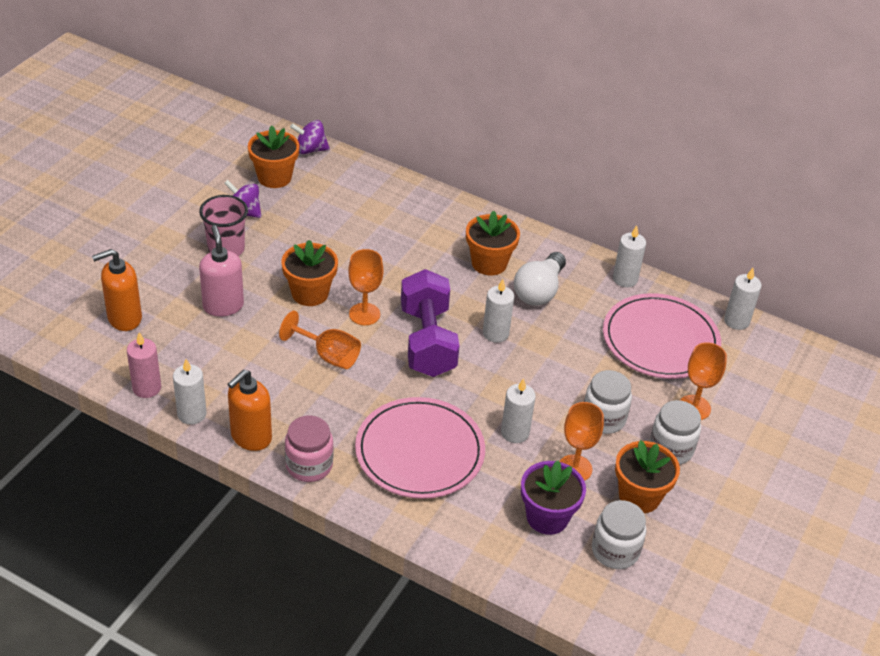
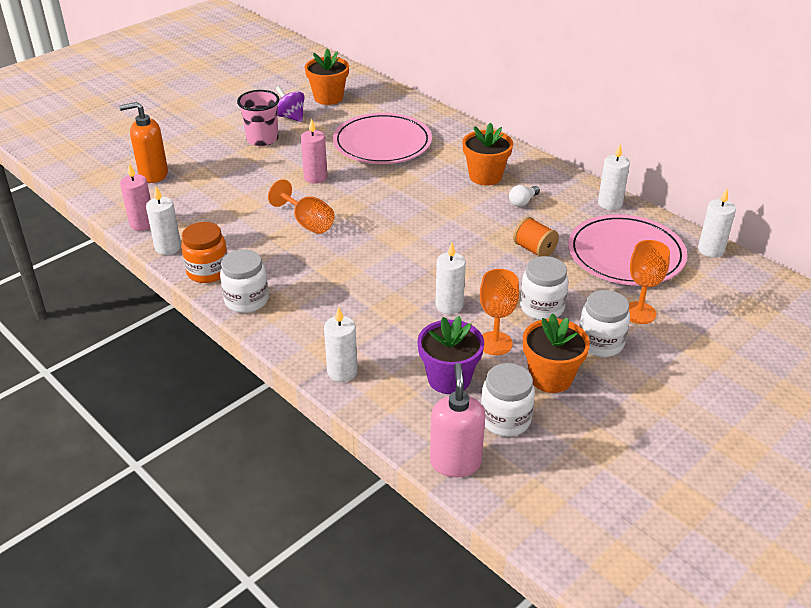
camera: 20 degrees right, 5 degrees down
(223, 306) = (238, 176): pink soap dispenser -> pink soap dispenser (455, 462)
(251, 437) = (208, 271): orange soap dispenser -> orange jar
(309, 465) = (246, 300): pink jar -> white jar
(310, 150) = (368, 83): purple spinning top -> none
(310, 293) = (315, 177): orange flower pot -> pink candle
(364, 314) = (355, 198): orange goblet -> none
(419, 451) = (352, 306): pink plate -> pink plate (382, 143)
(427, 341) = (401, 225): purple dumbbell -> none
(495, 333) = (467, 227): white candle -> white candle (342, 372)
(539, 291) = (523, 202): white light bulb -> white light bulb, size x0.51
(572, 350) = (534, 249): none -> orange spool

